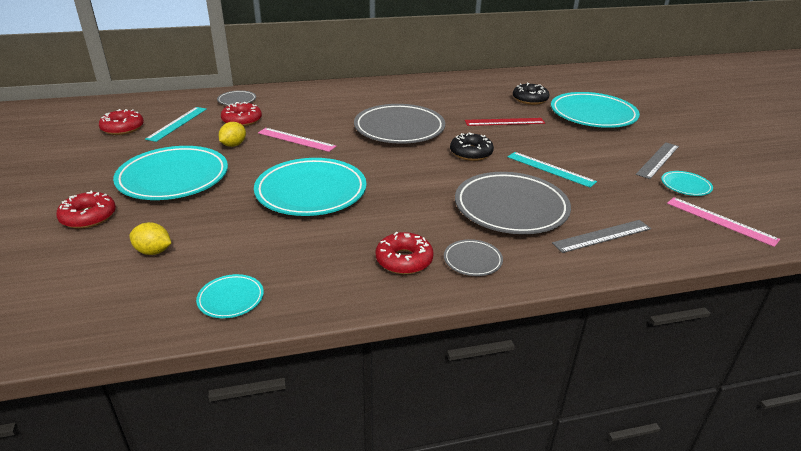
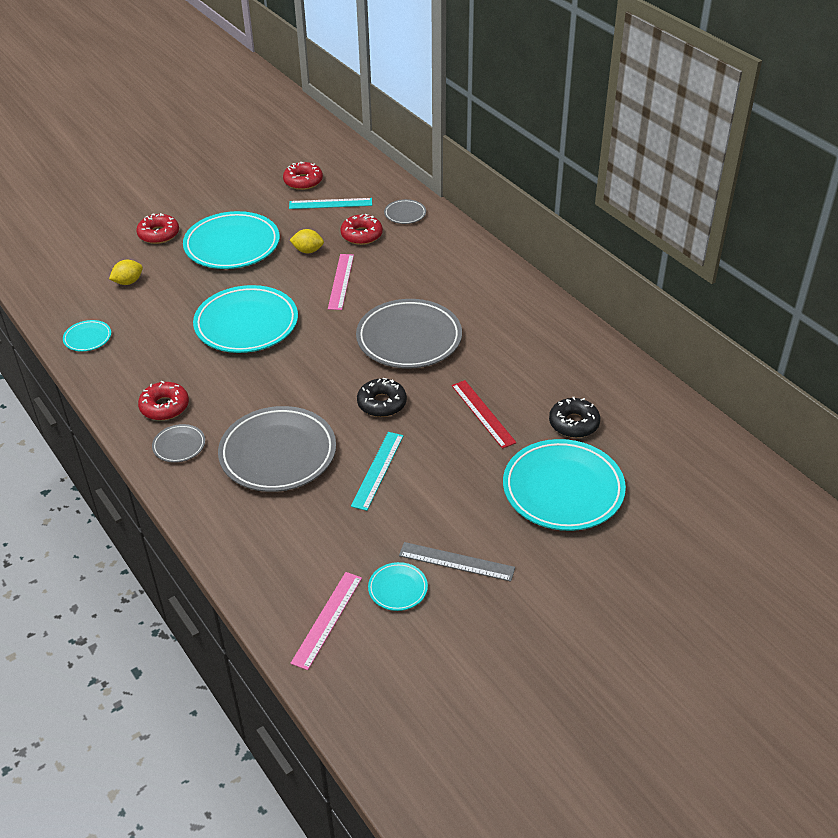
camera: 70 degrees right, 10 degrees up
(153, 251) = (128, 282): yellow lemon -> yellow lemon turned 60 degrees clockwise
(602, 236) = (254, 525): grey ruler -> none

